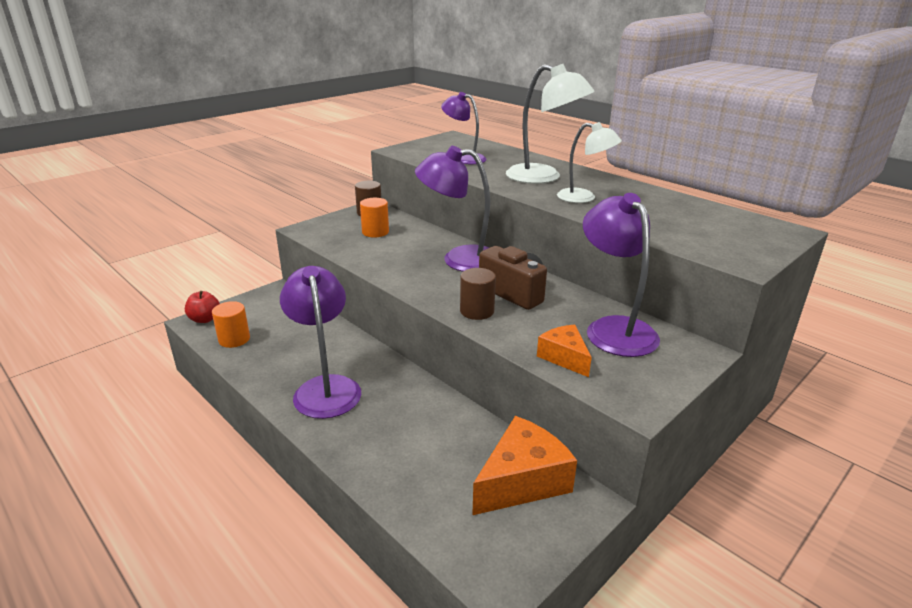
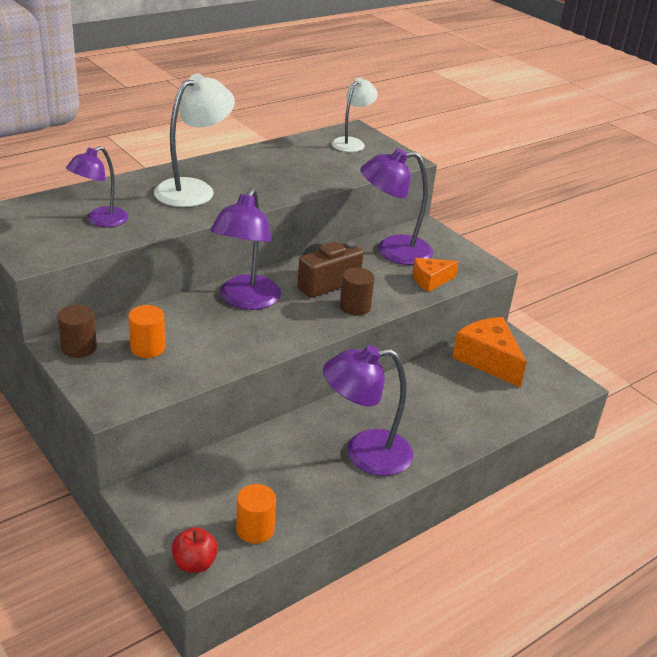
camera: 85 degrees left, 5 degrees up
(584, 198) = (261, 183): white lamp -> white lamp (352, 143)

